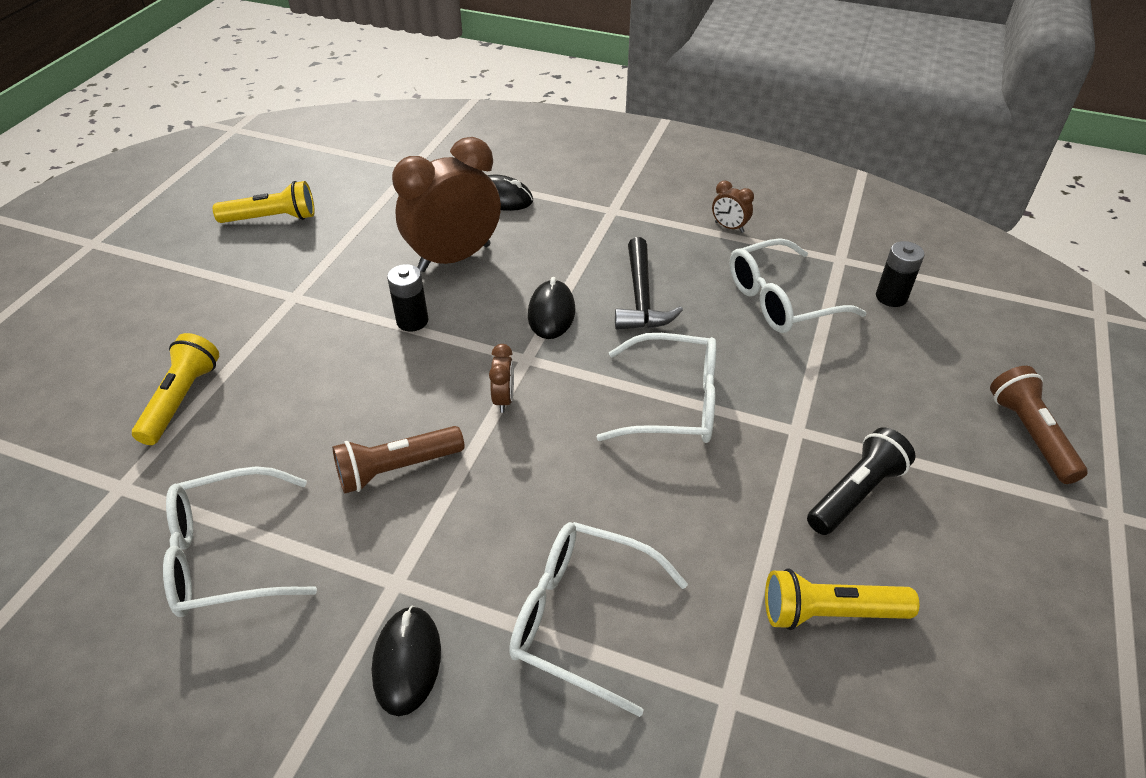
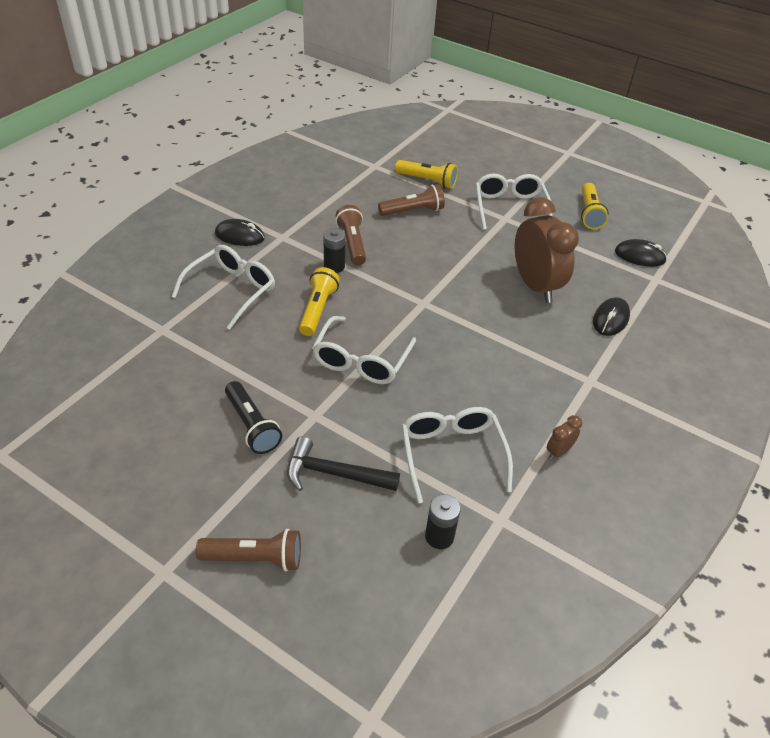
camera: 100 degrees right, 0 degrees up
(227, 555) = (321, 192): white glasses -> white glasses (509, 208)
(284, 404) = (413, 211): none -> brown flashlight
(412, 321) = (471, 261): black battery -> black battery (334, 266)
(504, 399) = (390, 288): brown clock -> none
(551, 313) = (465, 321): black mouse -> black mouse (639, 256)
(641, 297) = (473, 371): black hammer -> black hammer (334, 474)
(829, 612) = (182, 382): yellow flashlight -> yellow flashlight (318, 309)

